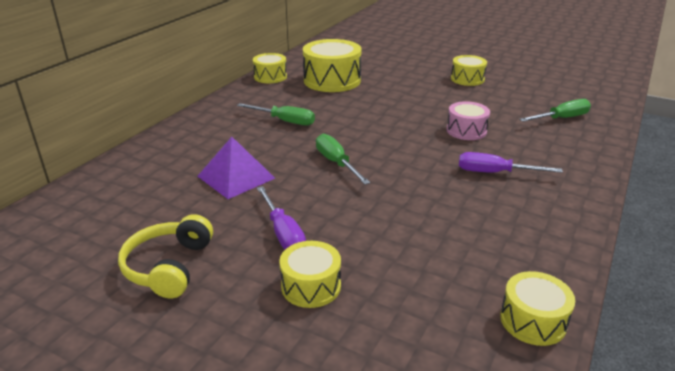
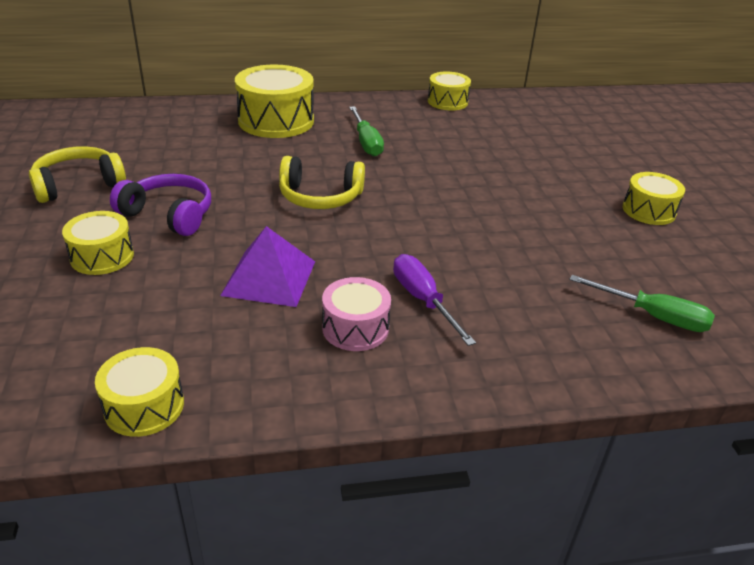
camera: 50 degrees right, 5 degrees up
(236, 177) = (235, 159): purple pyramid -> purple pyramid (269, 278)
(283, 233) = (169, 214): purple screwdriver -> purple headphones
(332, 80) = (494, 133): yellow drum -> yellow drum (276, 121)
(336, 163) = (320, 197): green screwdriver -> yellow headphones
(466, 130) = (501, 251): pink drum -> pink drum (355, 328)

